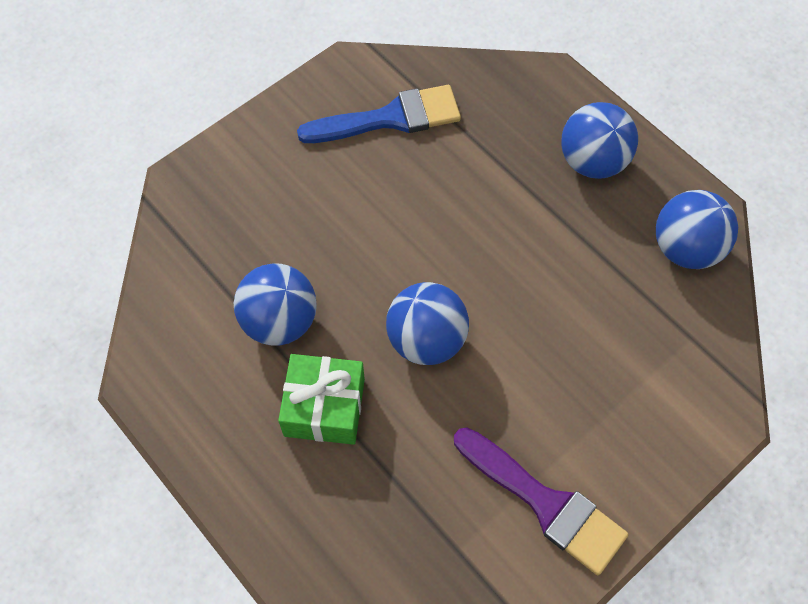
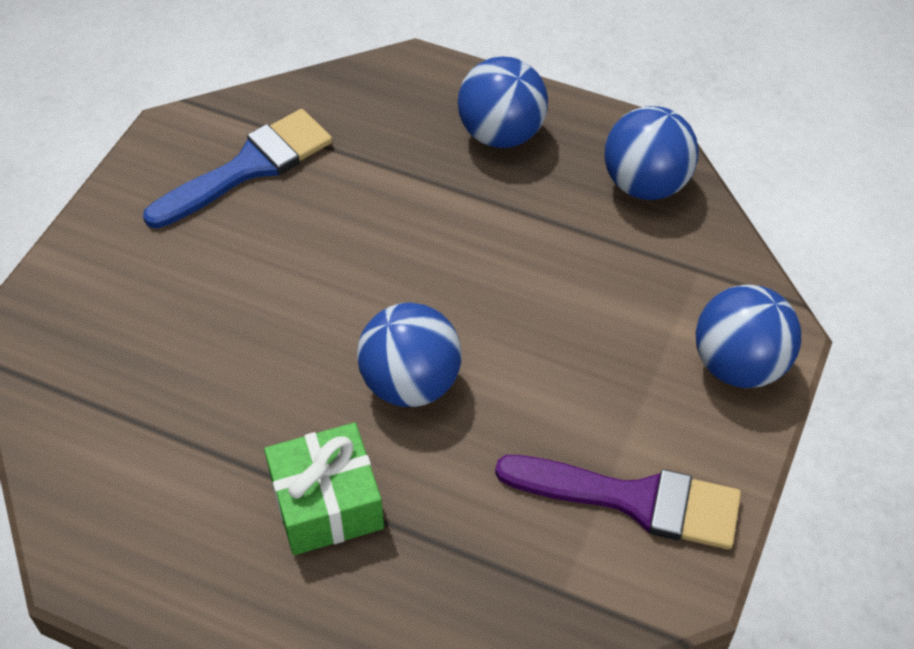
camera: 25 degrees left, 10 degrees down
(280, 321) = (224, 431): blue ball -> blue ball (739, 365)

